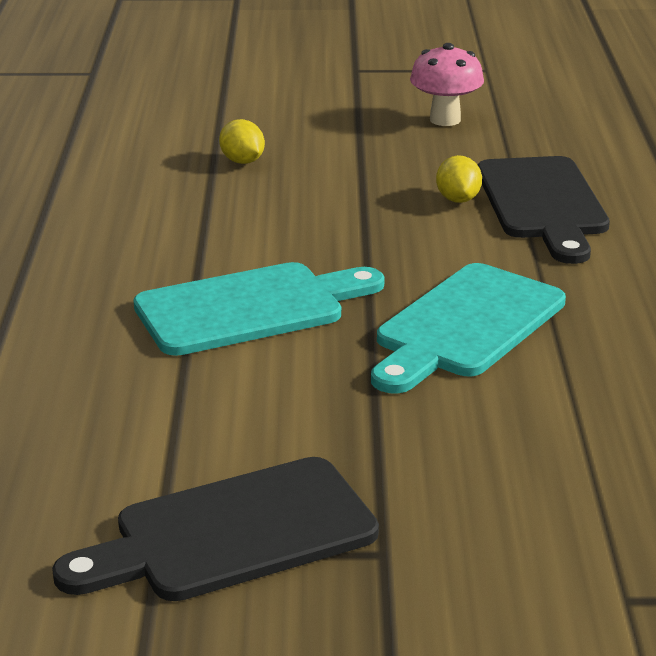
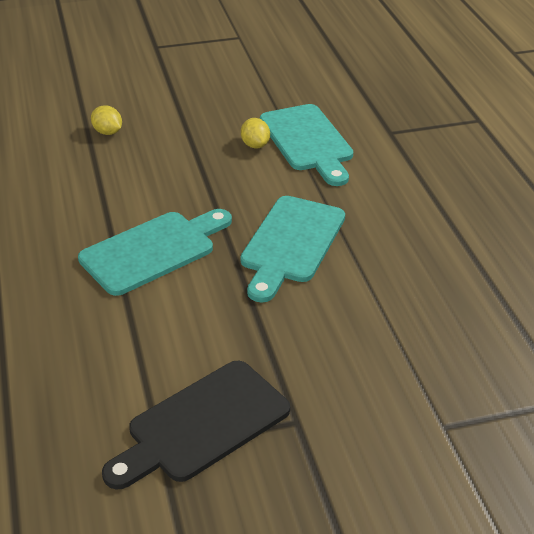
camera: 15 degrees left, 10 degrees up
(445, 120) = (226, 81): pink mushroom -> none
(543, 204) = (308, 141): black cutting board -> turquoise cutting board

